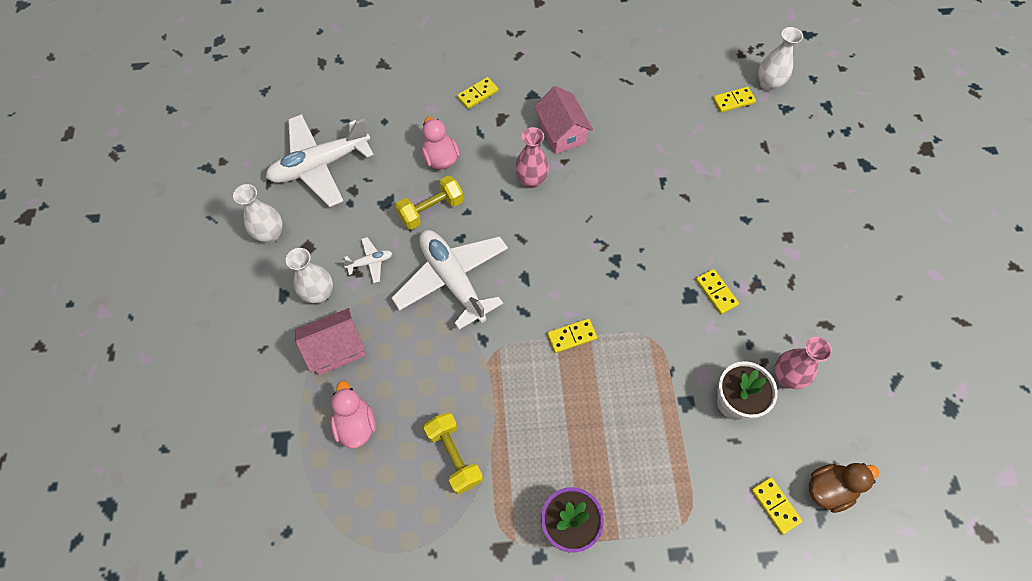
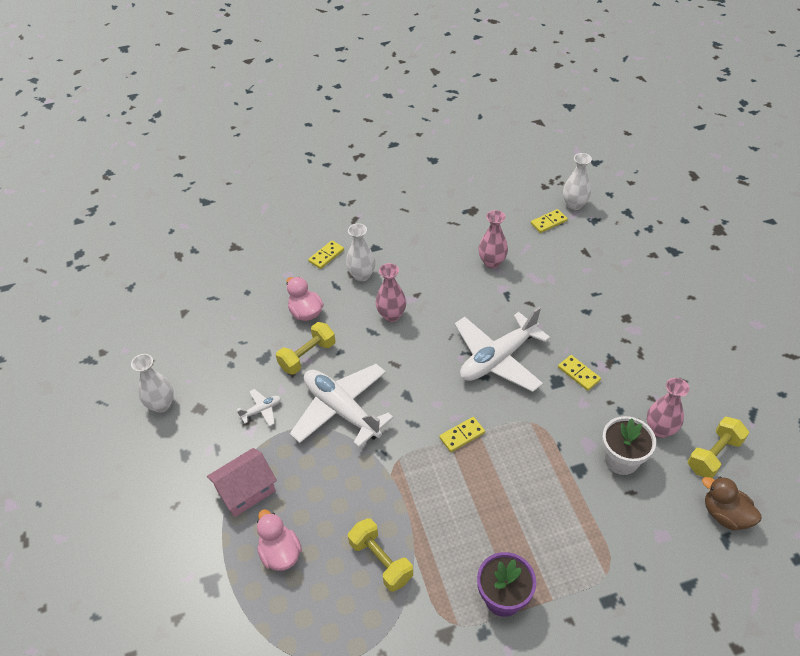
camera: 10 degrees left, 15 degrees down
(319, 294) = (219, 446): white vase -> white vase (361, 275)
(320, 165) = (196, 338): white plane -> white plane (498, 359)
(561, 133) = (408, 273): pink house -> none
(656, 138) = (492, 262): none -> pink vase
(775, 506) = (683, 539): yellow domino -> none
(829, 489) = (725, 515): brown duck -> brown duck turned 105 degrees counterclockwise
(837, 419) = (714, 455): none -> yellow dumbbell

